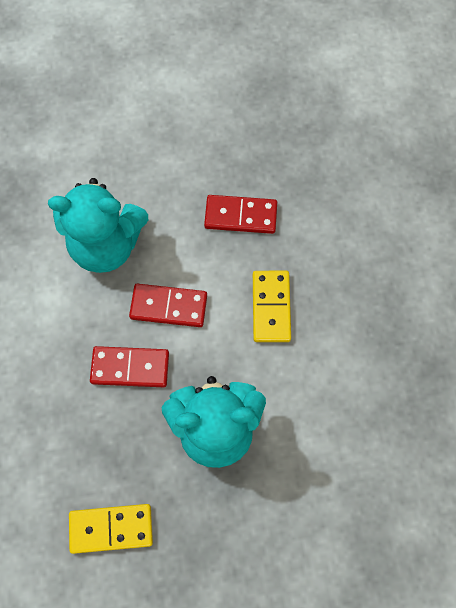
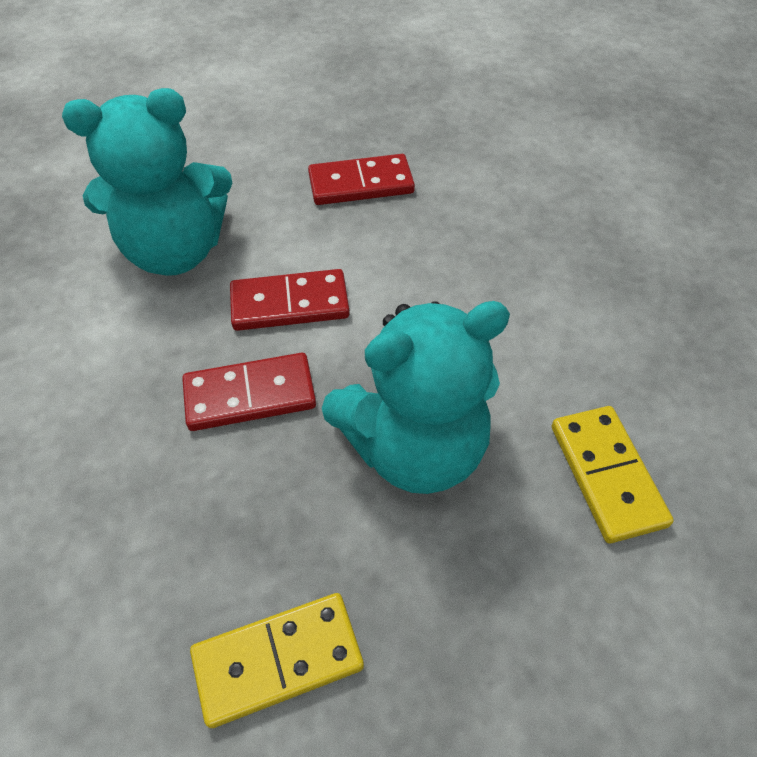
camera: 15 degrees left, 15 degrees down
(271, 307) = (442, 274): yellow domino -> yellow domino (607, 475)

